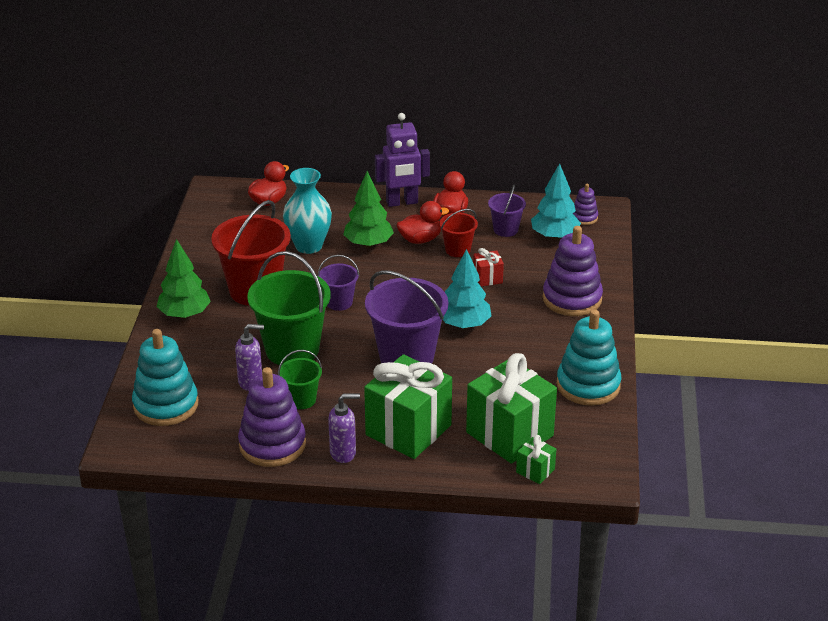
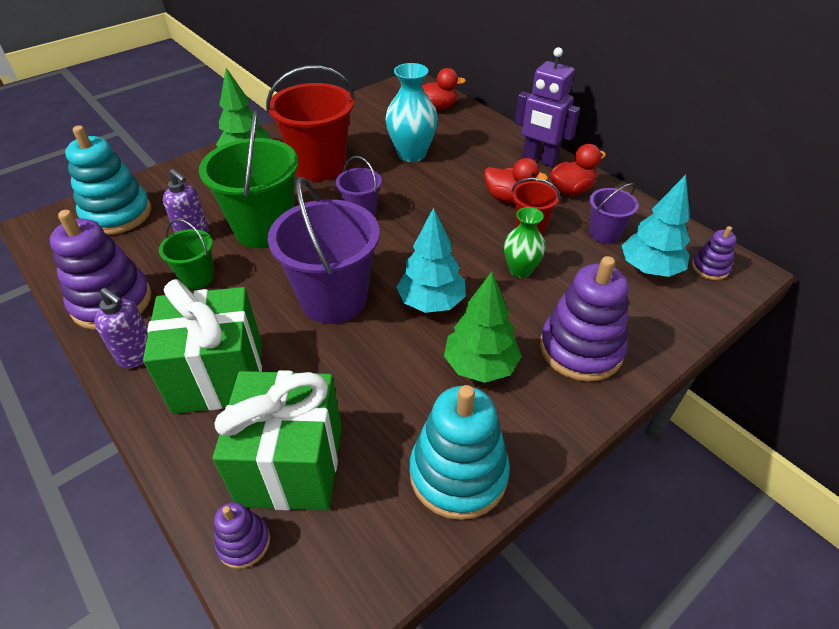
camera: 45 degrees right, 10 degrees up
(368, 244) = (459, 178): green tree -> green tree (480, 366)
(487, 278) = (520, 270): red gift -> green vase
(535, 471) = (244, 542): green gift -> purple stacking toy

